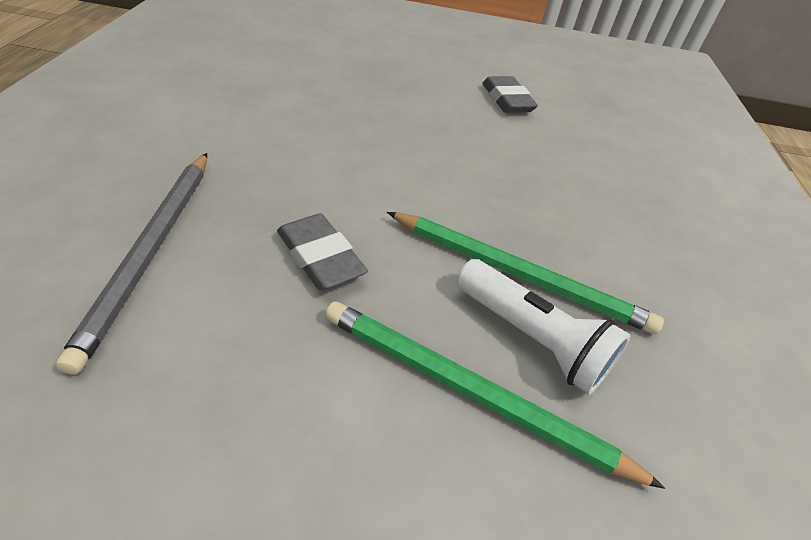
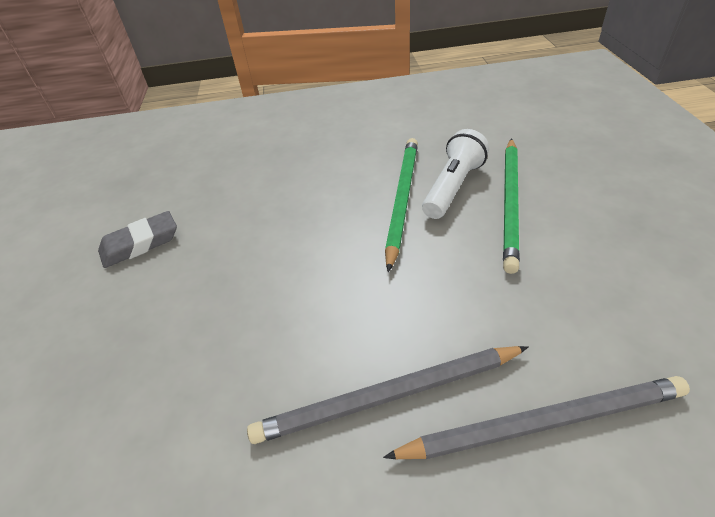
camera: 95 degrees left, 0 degrees up
(255, 177) = (388, 396): none -> grey pencil
(320, 257) = (460, 300): grey eraser -> none

